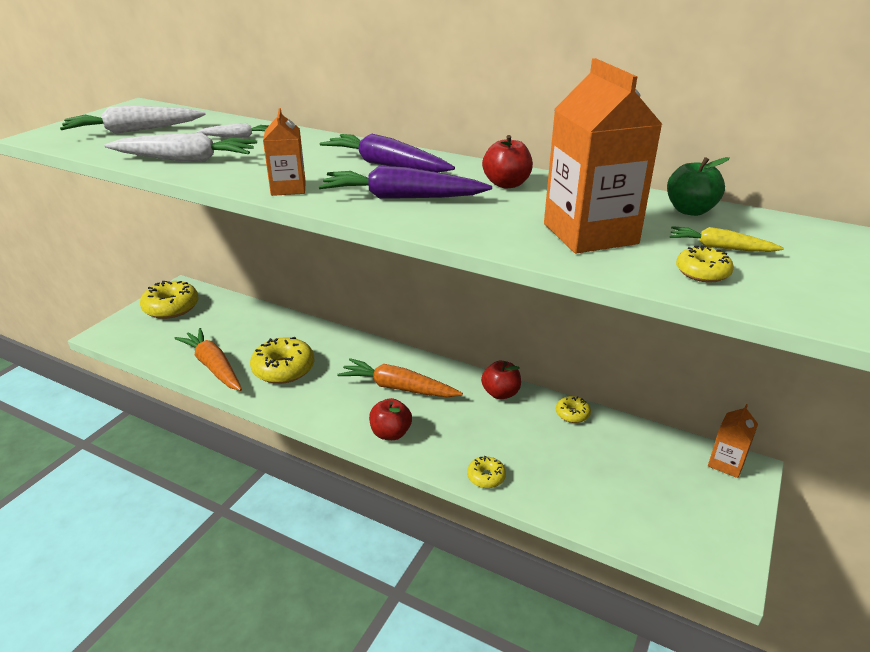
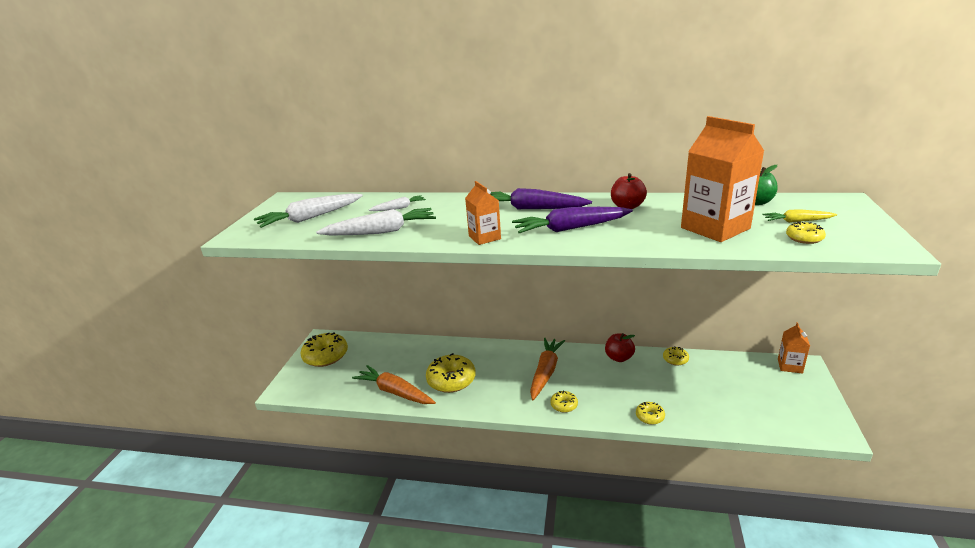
camera: 15 degrees left, 5 degrees down
(391, 433) = (564, 405): red apple -> yellow donut
(398, 388) = (545, 372): orange carrot -> orange carrot turned 105 degrees clockwise

